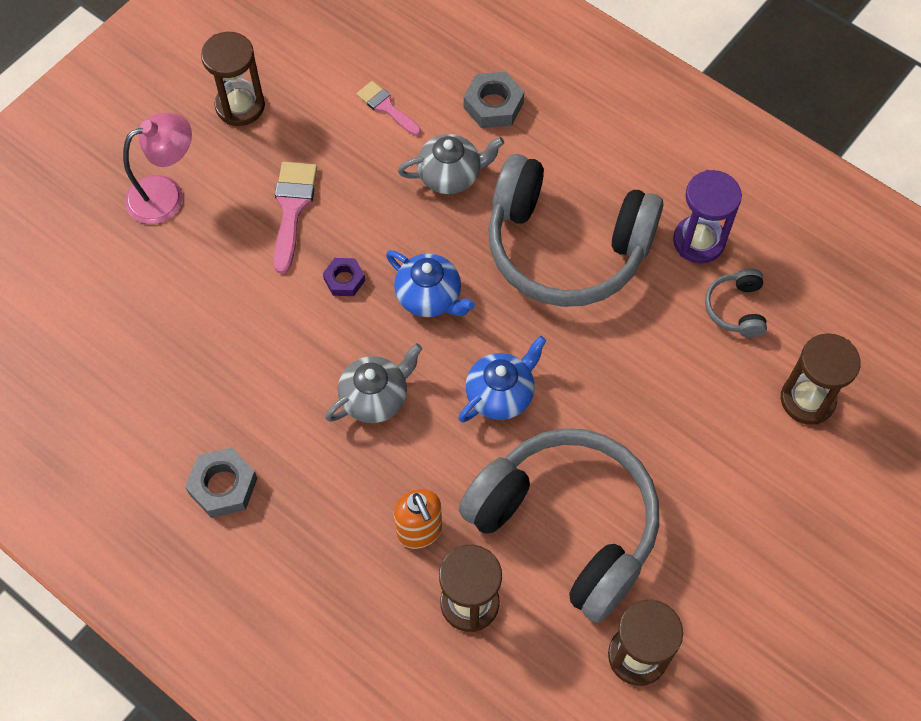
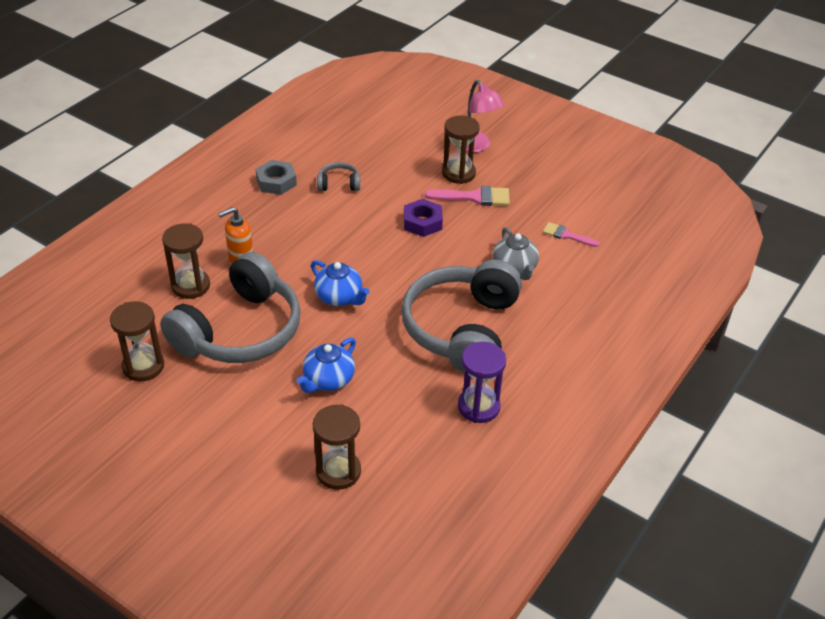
camera: 85 degrees right, 20 degrees down
(240, 106) = (551, 171): brown hourglass -> brown hourglass (458, 173)
(344, 280) = (422, 222): purple nut -> purple nut, size x1.55
(375, 397) = (336, 240): grey teapot -> none
(386, 107) = (566, 235): pink brush -> pink brush turned 105 degrees counterclockwise
(429, 297) = (413, 261): blue teapot -> blue teapot (328, 380)
(493, 105) = (582, 289): grey nut -> none
(736, 309) = (418, 428): grey headphones -> grey headphones (339, 184)

